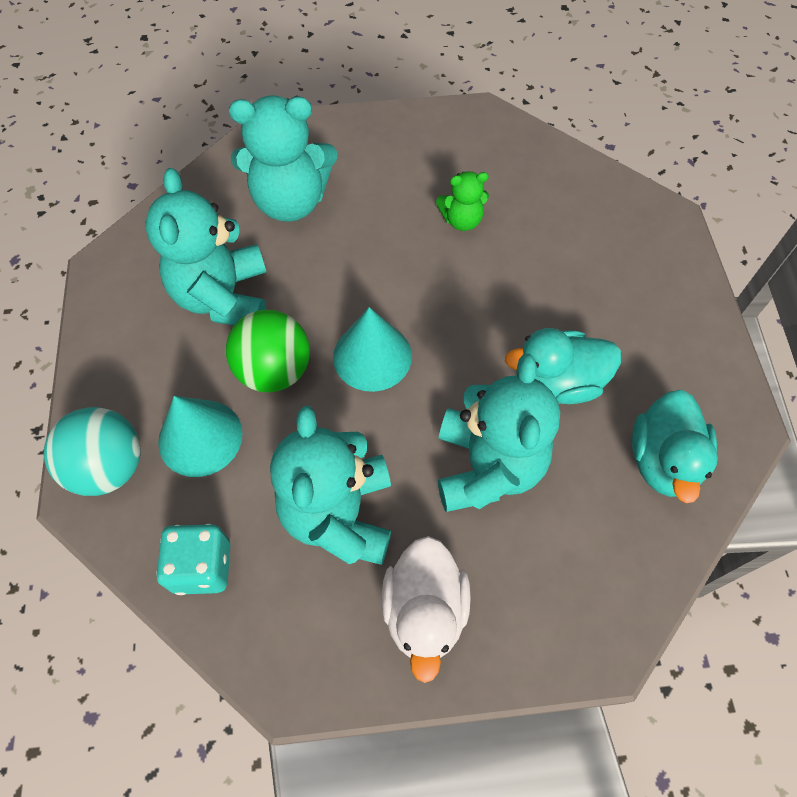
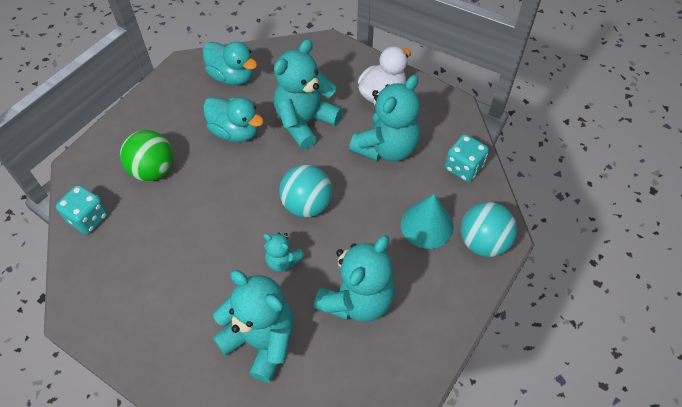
camera: 140 degrees left, 5 degrees down
(274, 371) = (363, 233): green ball -> green ball (153, 170)
(339, 279) = (283, 261): none -> turquoise teddy bear
(372, 356) = (307, 204): turquoise cone -> turquoise ball
(462, 220) = (178, 246): green teddy bear -> none
(581, 182) = (88, 218): none -> turquoise dice
(662, 460) = (232, 76): turquoise duck -> turquoise duck turned 75 degrees clockwise

